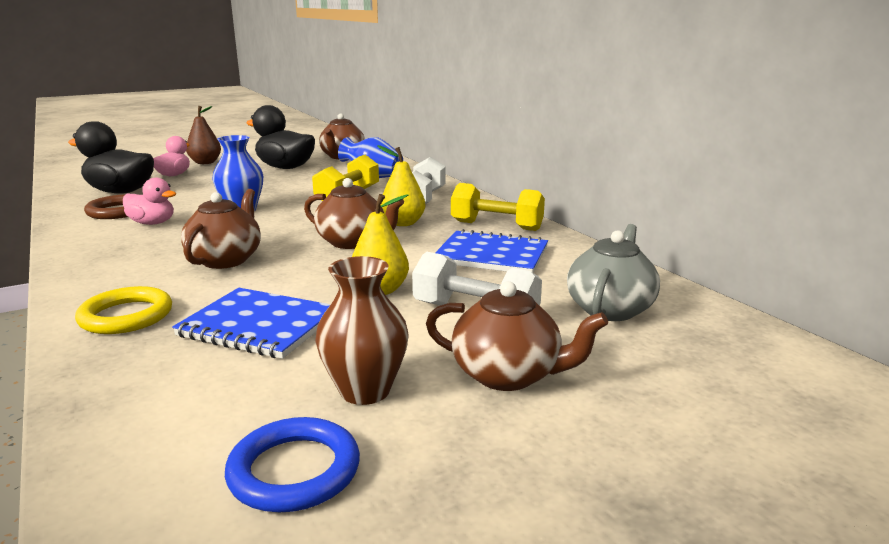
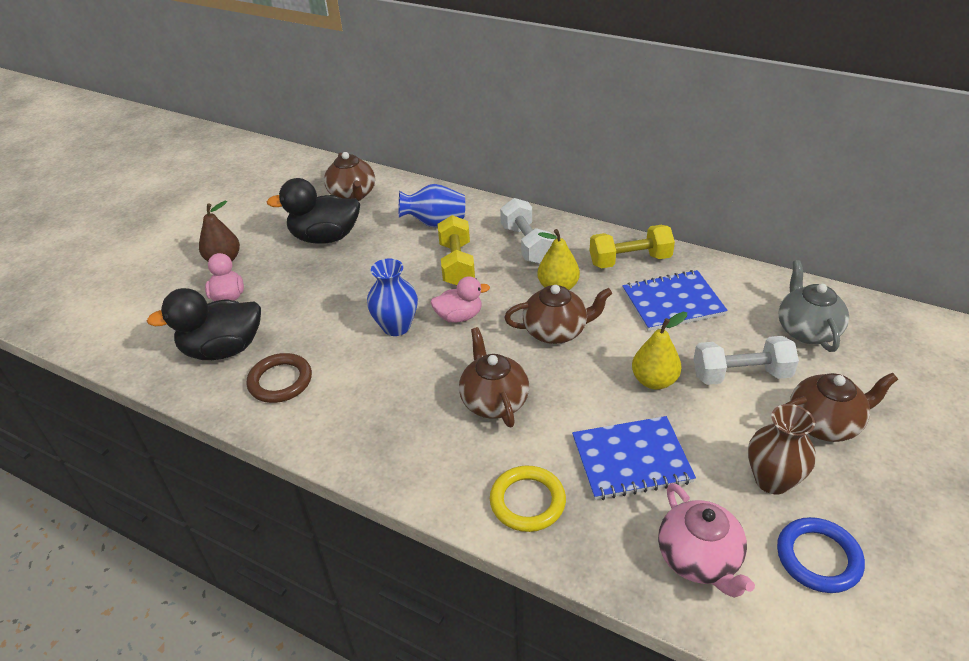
camera: 30 degrees left, 20 degrees up
(152, 223) = (347, 383): pink duck -> pink duck (459, 316)
(175, 411) = (699, 559): none -> pink teapot

